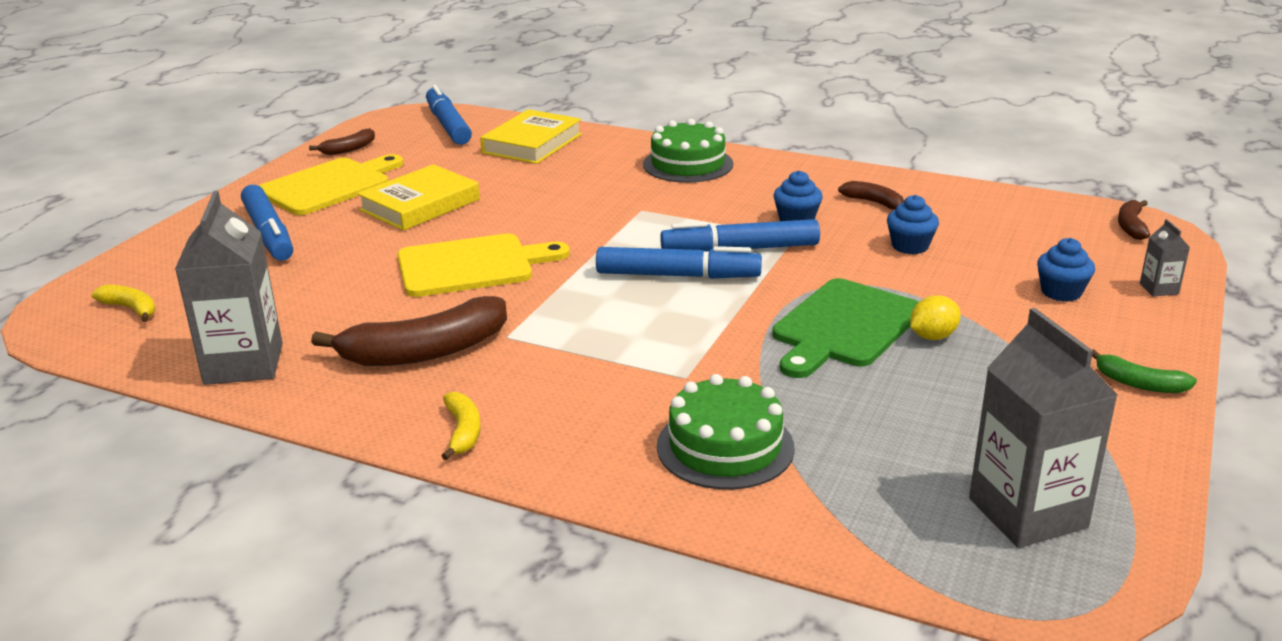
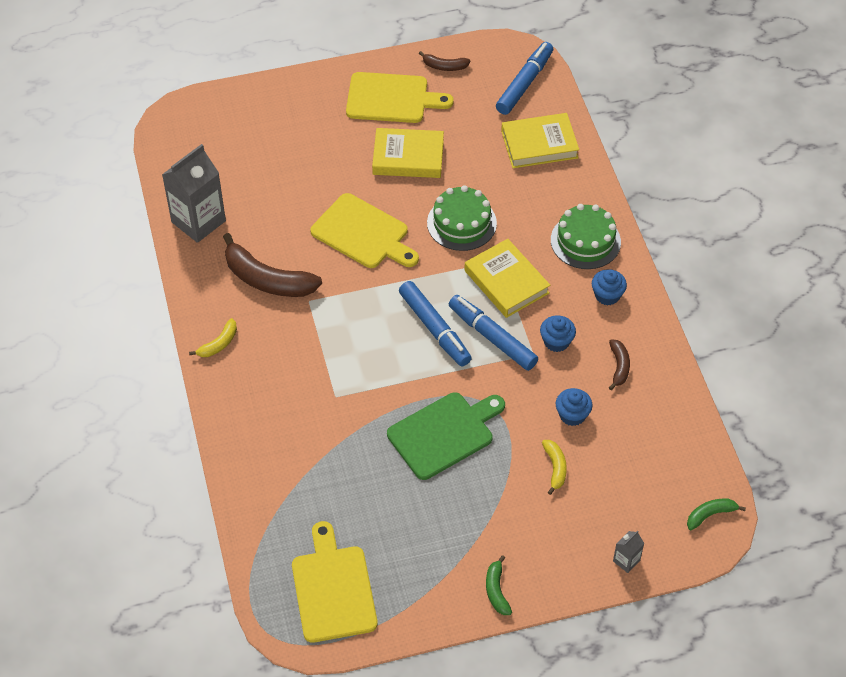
camera: 50 degrees right, 25 degrees up
(131, 309) = (202, 137): yellow banana -> yellow banana (555, 468)
(268, 234) = (316, 122): blue marker -> none
(676, 216) = (506, 282): none -> yellow book
(725, 447) = (290, 448): green cake -> green cake (461, 223)
(844, 327) = (444, 434): green cutting board -> green cutting board turned 150 degrees clockwise
(932, 336) = (468, 478): yellow lemon -> none
(1027, 513) = (333, 589): grey carton -> yellow cutting board
(1061, 292) = (577, 514): blue cupcake -> blue cupcake (607, 295)
(1131, 226) = (710, 515): brown banana -> green banana

